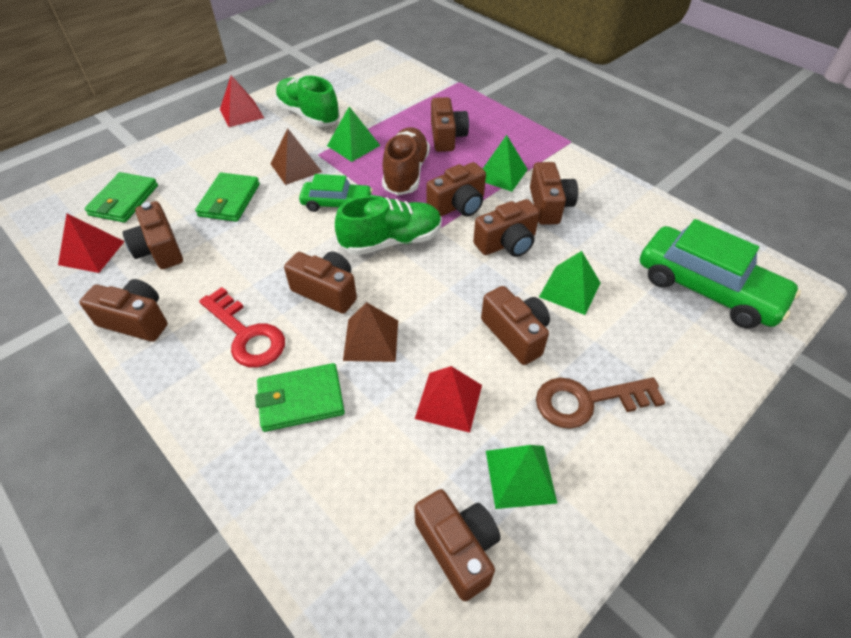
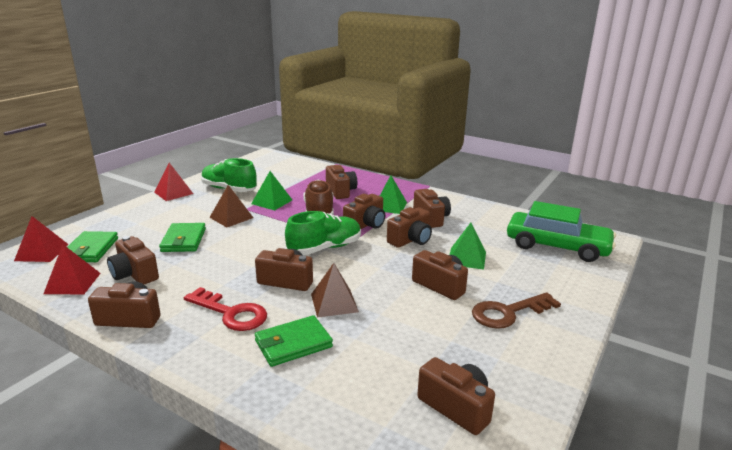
camera: 15 degrees left, 25 degrees down
(337, 203) = (273, 233): green car -> none
(448, 401) = (409, 327): red pyramid -> red pyramid (42, 252)
(520, 476) = (482, 359): green pyramid -> none

